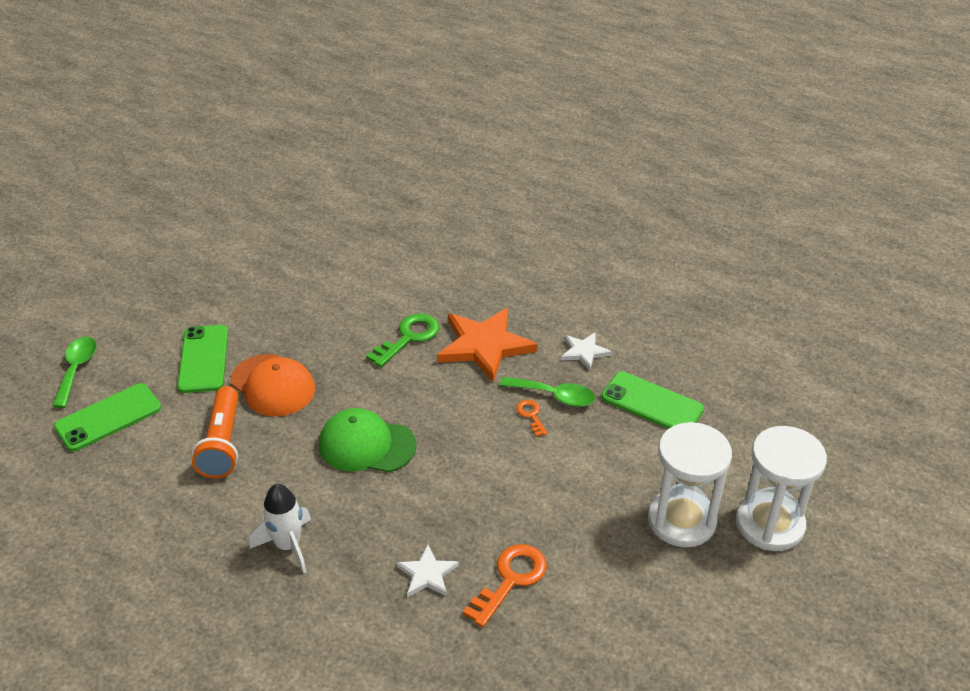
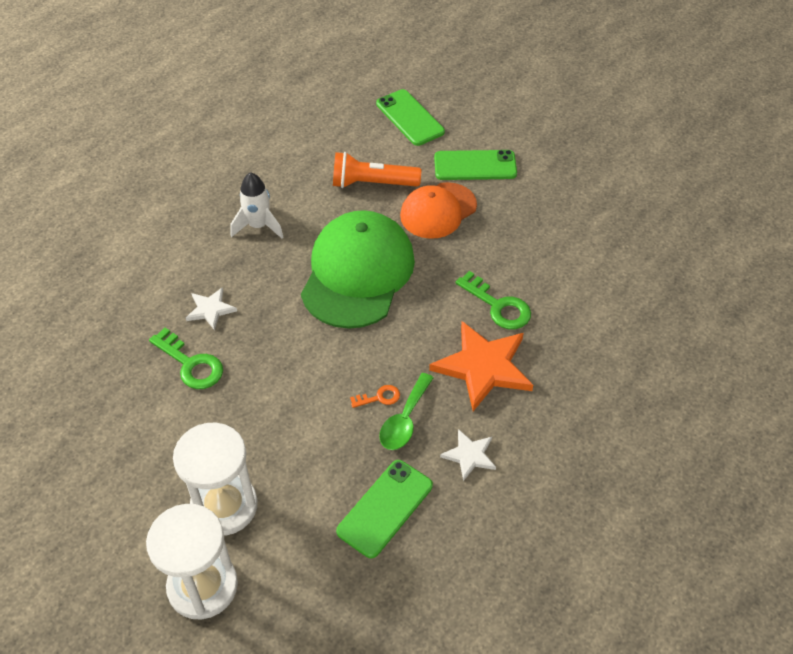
camera: 95 degrees right, 10 degrees up
(76, 369) = (466, 95): green spoon -> none
(366, 445) = (357, 273): green cap -> green cap, size x1.62
(510, 580) = (191, 364): orange key -> green key

